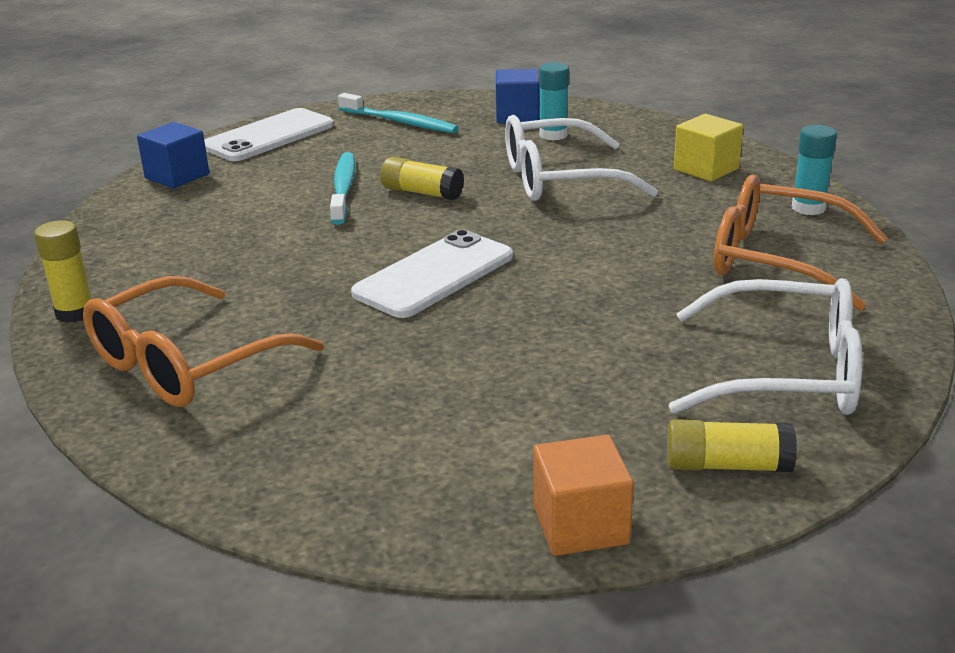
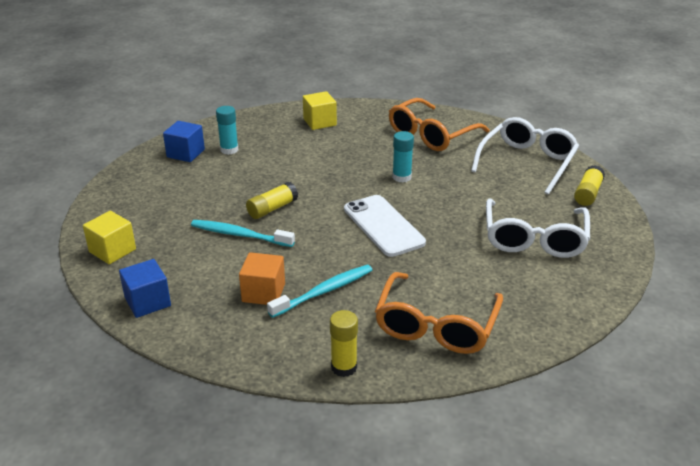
camera: 70 degrees left, 5 degrees up
(186, 364) = (436, 325): orange glasses -> orange glasses turned 45 degrees clockwise
(269, 136) = (112, 250): white phone -> yellow cube
(400, 122) = (148, 194): turquoise toothbrush -> turquoise toothbrush (324, 291)
(559, 179) = (294, 163): white glasses -> white glasses (534, 239)
(580, 525) = (617, 235): orange cube -> orange cube (263, 293)
(808, 208) = (385, 112): turquoise glue stick -> turquoise glue stick (401, 177)

